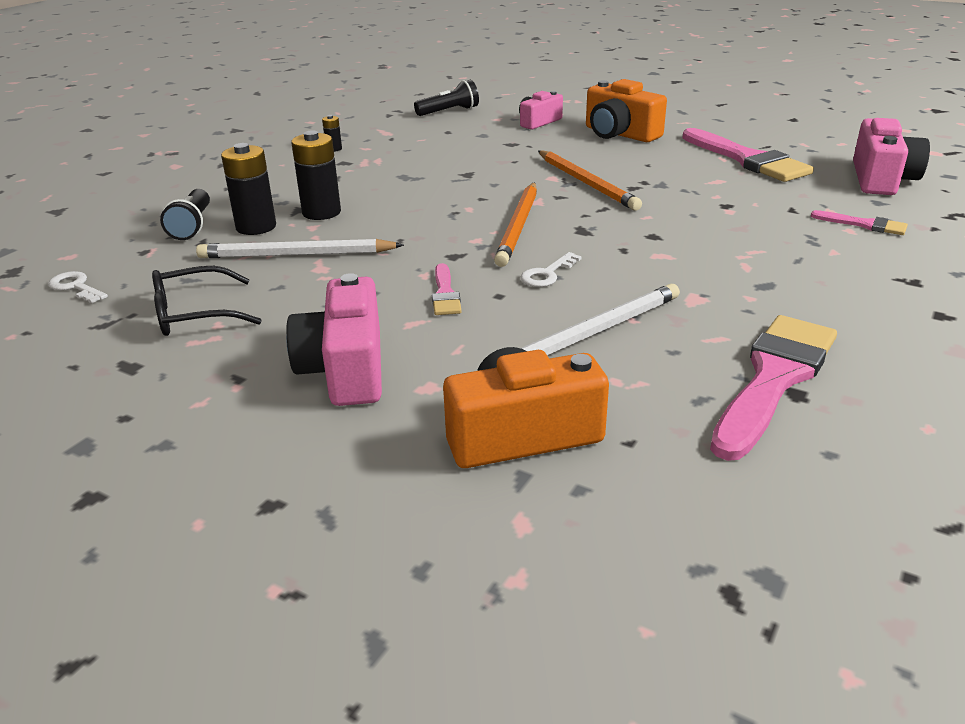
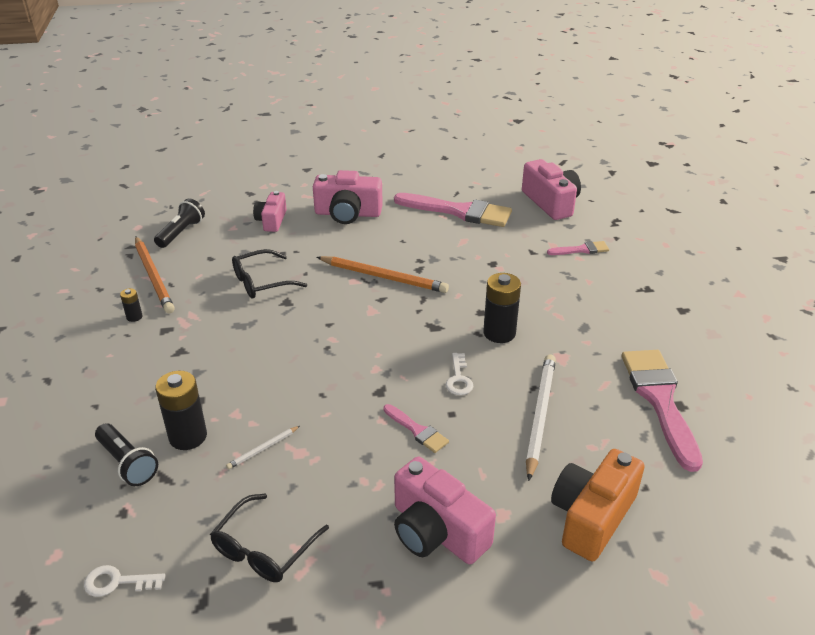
camera: 40 degrees left, 5 degrees up
(296, 255) = (263, 449): white pencil -> white pencil, size x0.47
(321, 212) = (223, 395): black battery -> black battery (499, 333)
(466, 156) = (262, 282): none -> black glasses
(518, 226) = (389, 342): orange pencil -> orange pencil (154, 276)
(619, 134) = (348, 213): orange camera -> pink camera

